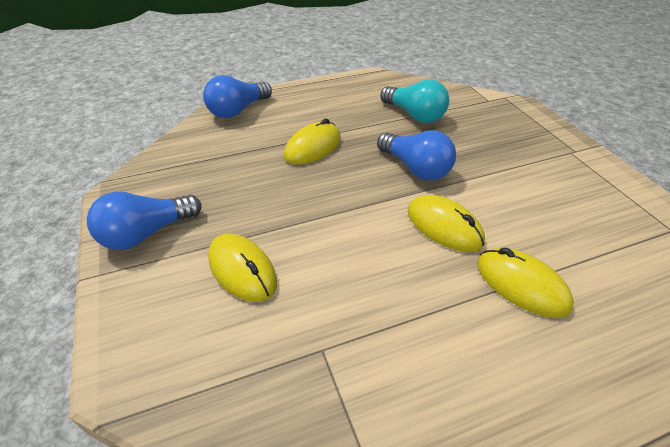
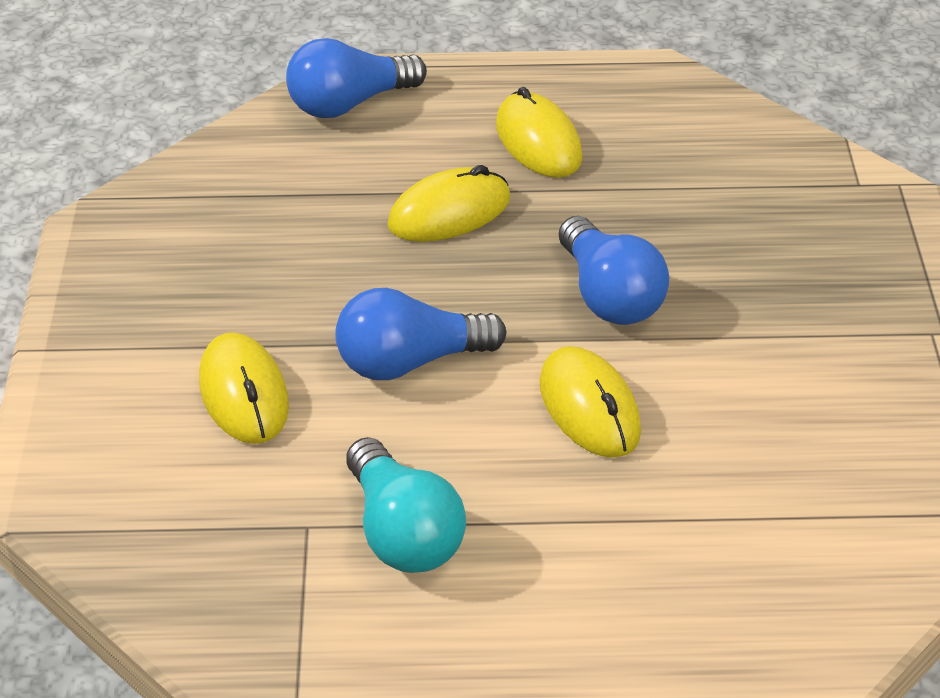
camera: 20 degrees right, 0 degrees up
(146, 233) = (125, 304): blue light bulb -> blue light bulb (410, 361)
(414, 115) = (680, 185): turquoise light bulb -> turquoise light bulb (403, 532)
(521, 285) = (648, 523): yellow mouse -> yellow mouse (538, 141)

